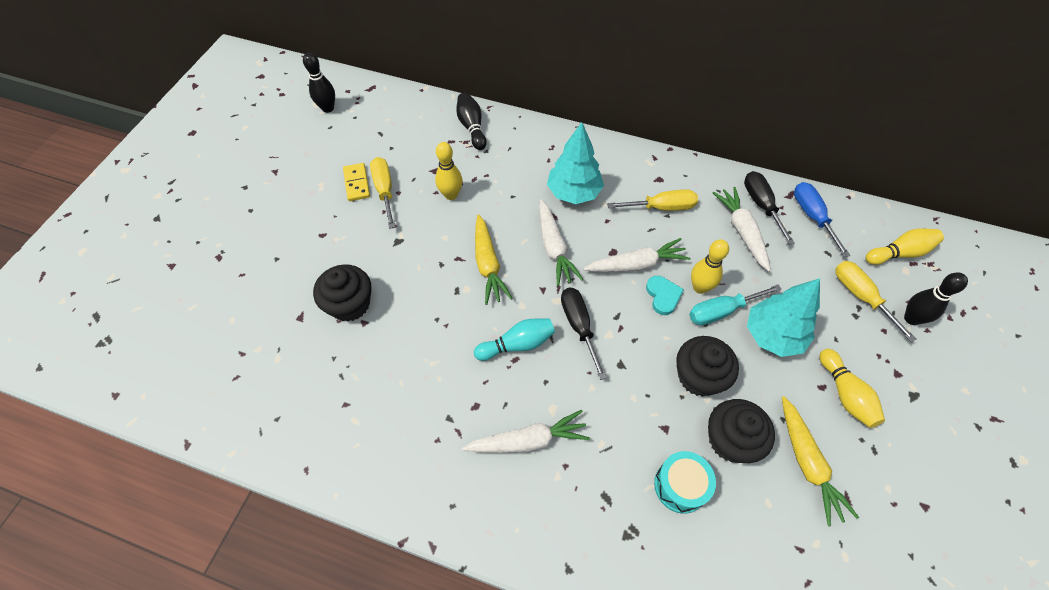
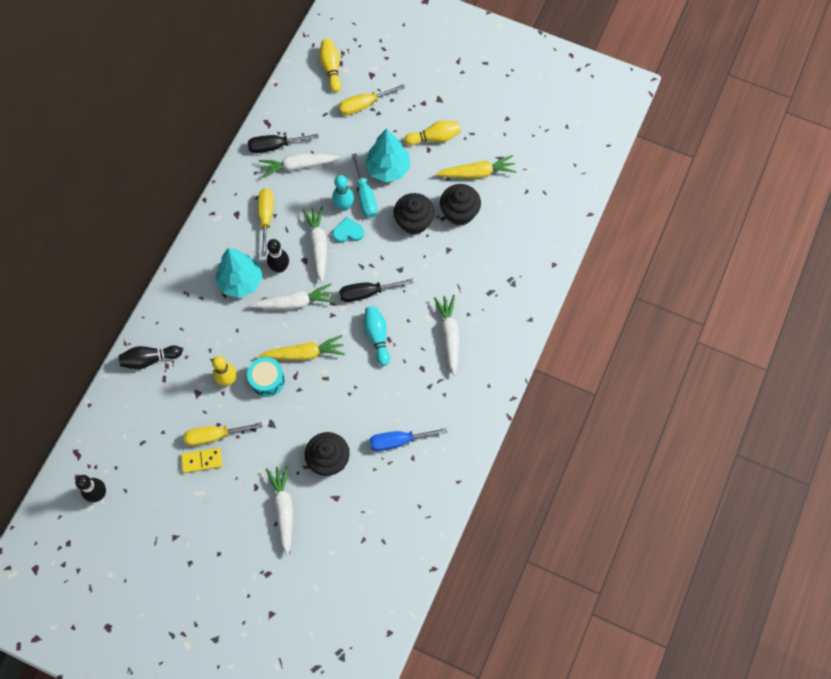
camera: 85 degrees left, 10 degrees up
(292, 264) = (283, 509): none -> white carrot
(680, 486) = (486, 248): turquoise drum -> turquoise drum (267, 380)
(700, 287) = (344, 206): yellow bowling pin -> turquoise bowling pin
(812, 216) = (290, 114): blue screwdriver -> blue screwdriver (398, 441)
(911, 318) = (384, 80): black bowling pin -> black bowling pin (280, 267)

